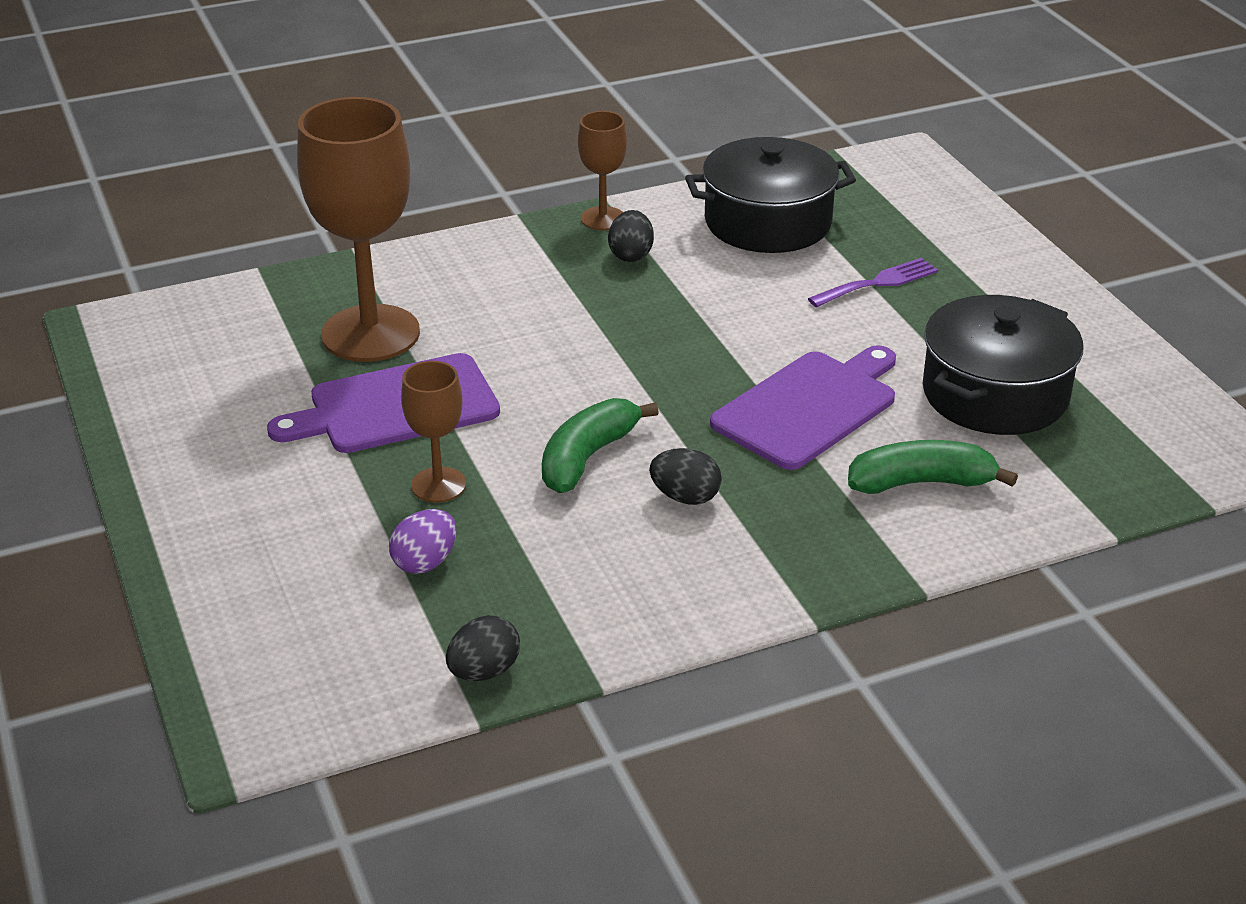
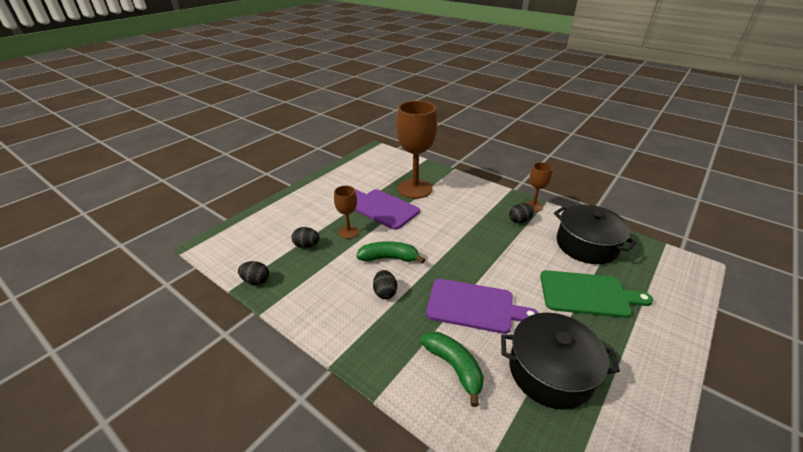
camera: 60 degrees right, 0 degrees up
(425, 562) = (306, 245): purple egg -> black egg
(878, 283) = (587, 294): purple fork -> green cutting board

